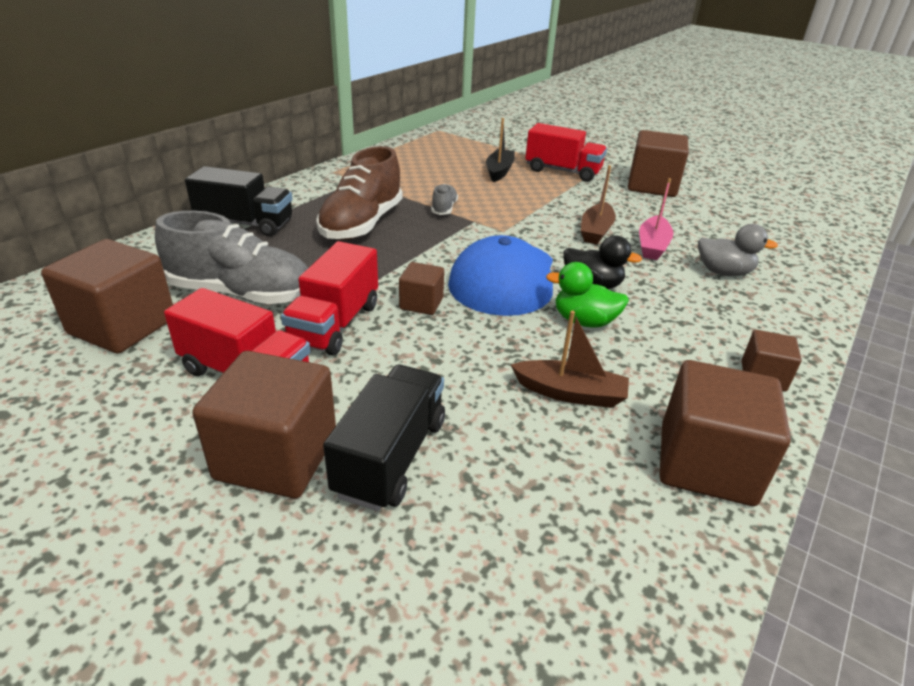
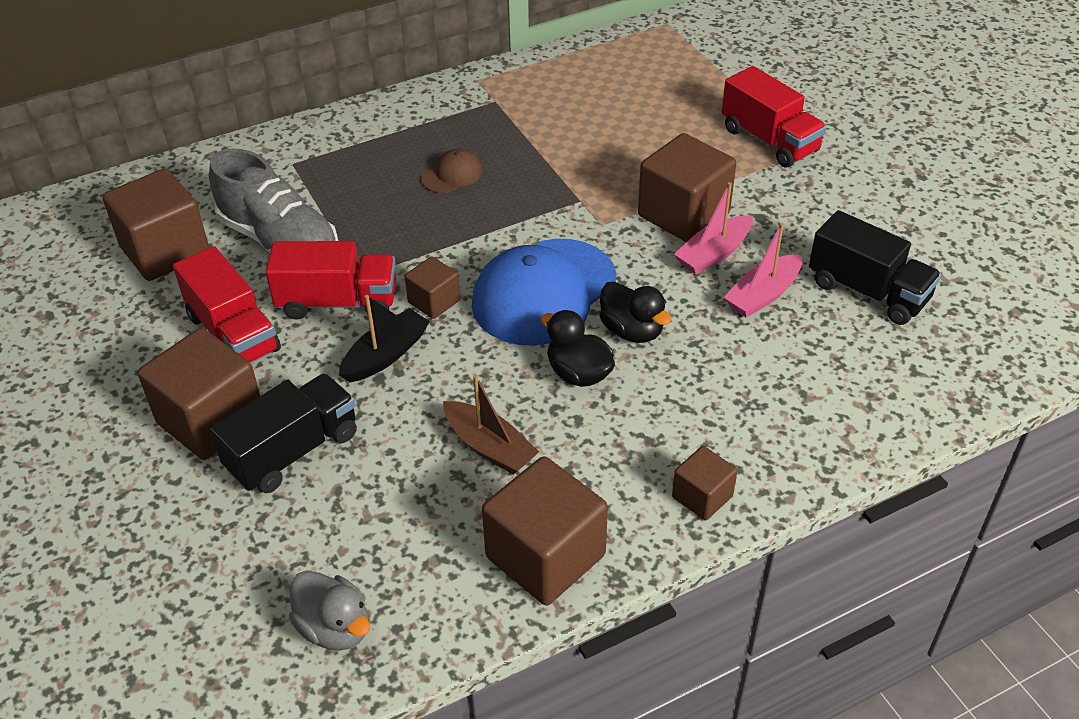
camera: 30 degrees right, 10 degrees up
(245, 224) = (335, 145): black truck -> black truck (868, 291)
(335, 324) = (338, 302): red truck -> red truck turned 135 degrees counterclockwise
(362, 224) = (452, 175): brown shoe -> brown cap
(444, 208) = (561, 172): grey shoe -> none
(499, 171) = (683, 121): black boat -> black boat (386, 355)
(584, 321) = (578, 373): green duck -> black duck
(596, 231) = (714, 254): brown boat -> pink boat
(652, 186) = (871, 195): brown cube -> brown cube (683, 214)
(723, 272) = (811, 358): grey duck -> grey duck (335, 628)

